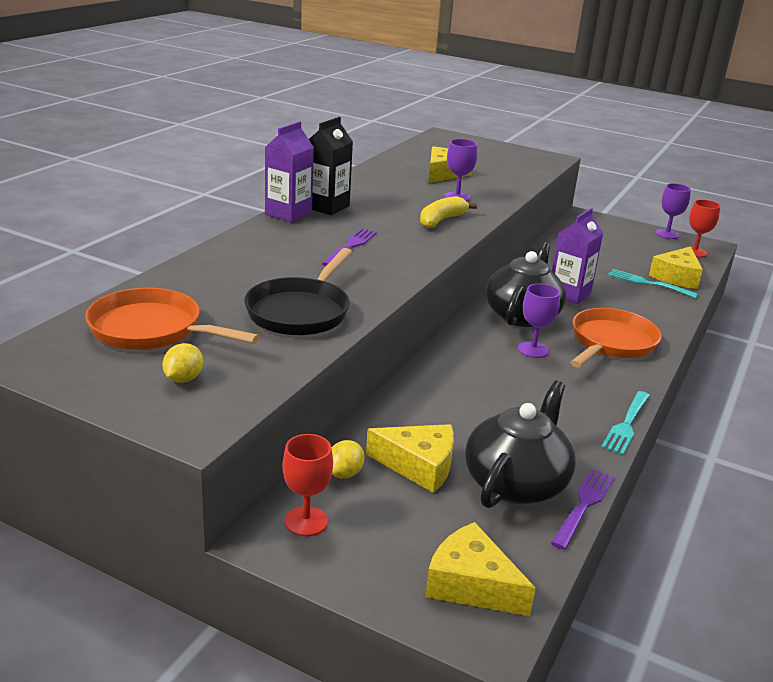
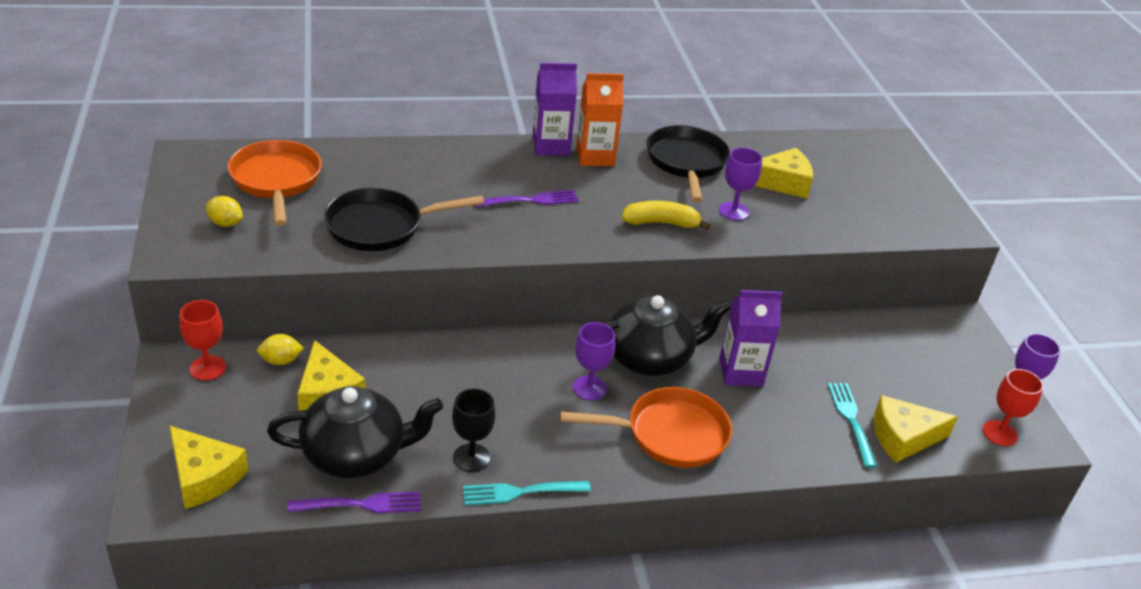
camera: 50 degrees right, 10 degrees up
(183, 379) = (225, 223): yellow lemon -> yellow lemon turned 45 degrees clockwise
(327, 207) = (595, 156): black carton -> orange carton
(379, 186) = (686, 162): none -> black pan
(471, 584) = (204, 476): yellow cheese -> yellow cheese turned 135 degrees clockwise
(569, 429) = (471, 457): none -> black goblet

